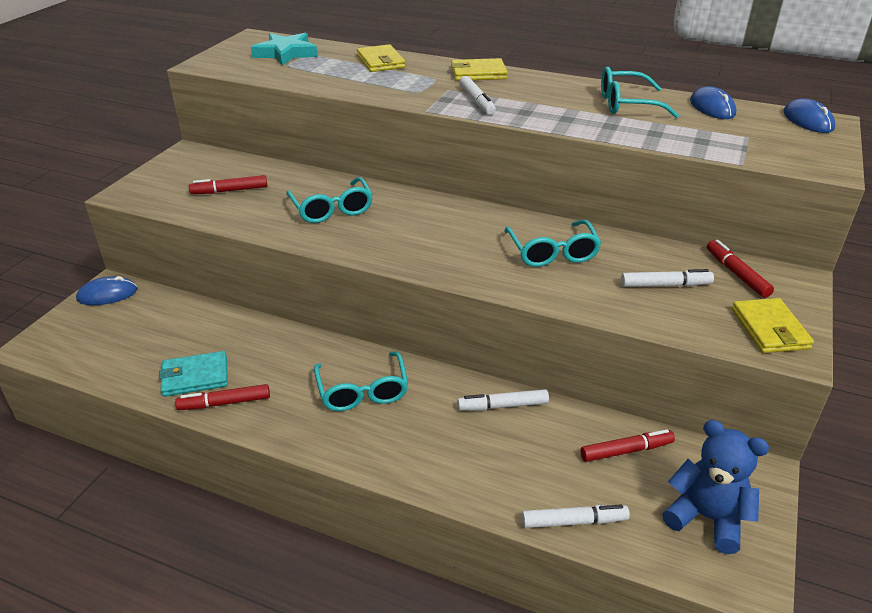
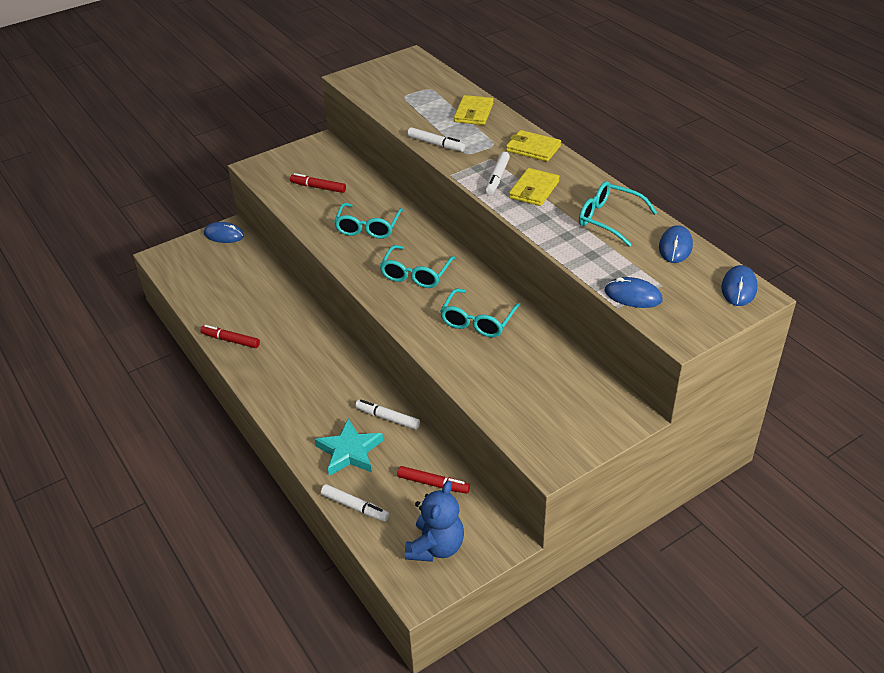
camera: 35 degrees right, 5 degrees up
(195, 377) = (228, 315): turquoise wallet -> none
(286, 53) = (415, 83): turquoise star -> turquoise star (349, 451)
(362, 391) = (313, 369): turquoise glasses -> turquoise glasses (415, 274)
(665, 285) = (525, 379): white marker -> white marker (436, 144)
(706, 518) = (436, 547): blue teddy bear -> blue teddy bear turned 45 degrees clockwise
(736, 274) = (590, 393): red marker -> none
(740, 151) = (633, 295): none -> blue mouse
(769, 329) = (556, 441): yellow wallet -> yellow wallet (534, 190)

